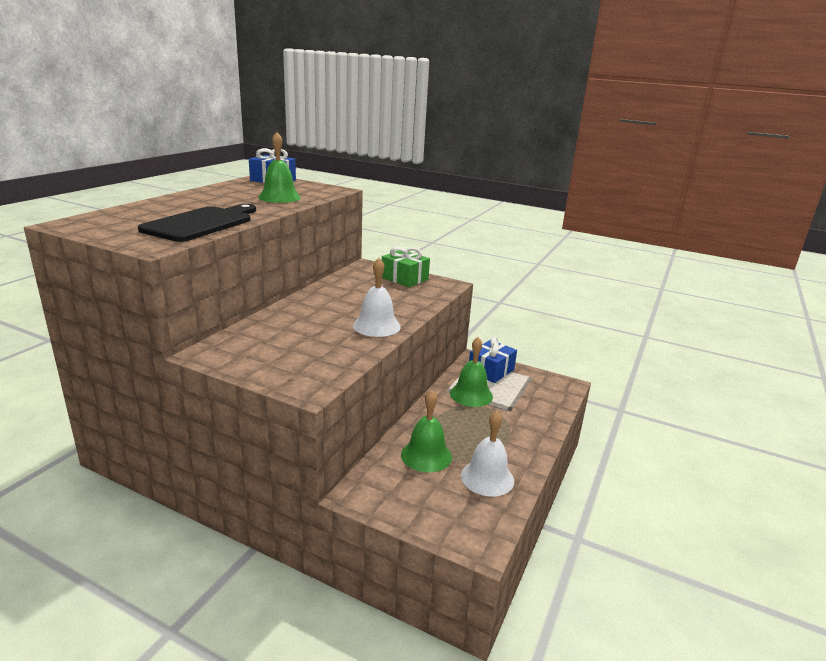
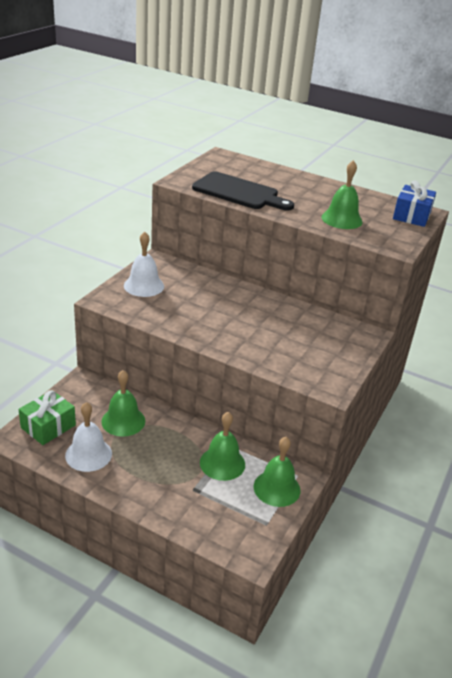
camera: 90 degrees right, 10 degrees up
(376, 326) = (210, 333): white bell -> white bell (144, 285)
(404, 278) = (338, 357): green gift -> green gift (48, 426)
(491, 370) = (277, 488): blue gift -> green bell

